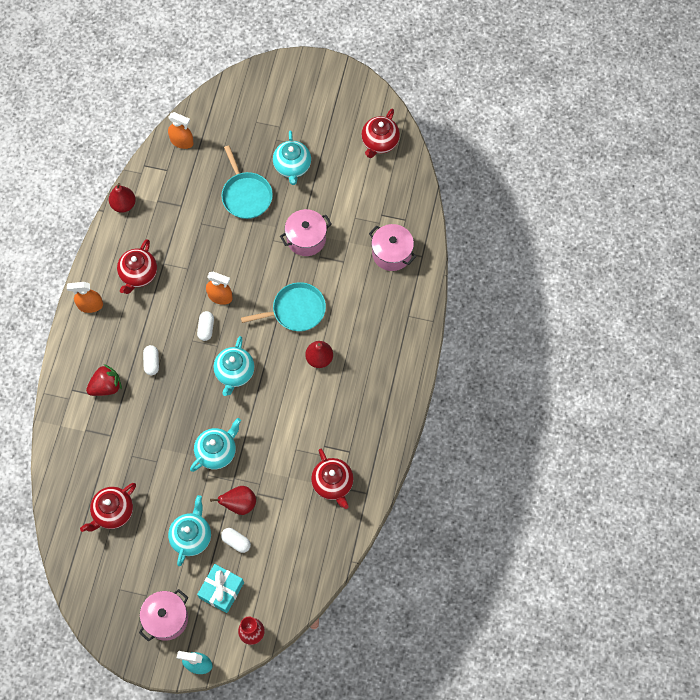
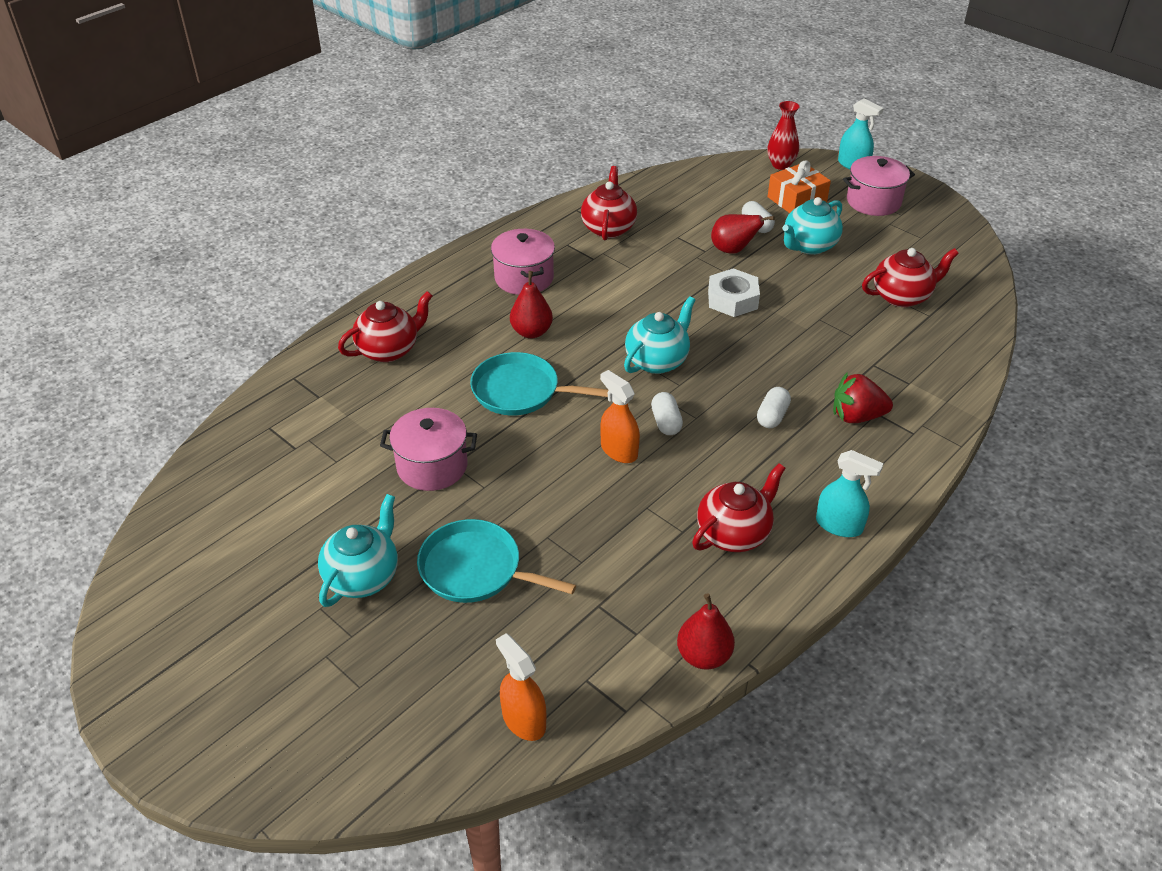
camera: 150 degrees left, 25 degrees down
(90, 305) = (839, 525): orange spray bottle -> turquoise spray bottle
(206, 328) = (666, 422): white capsule -> white capsule turned 45 degrees counterclockwise
(217, 452) = (732, 299): turquoise teapot -> white nut
(221, 590) = (797, 200): turquoise gift -> orange gift
(246, 195) = (475, 569): turquoise pan -> turquoise pan turned 75 degrees counterclockwise
(379, 142) = (192, 546): red teapot -> red teapot (389, 350)
(391, 253) = (329, 397): pink pot -> pink pot (524, 278)

